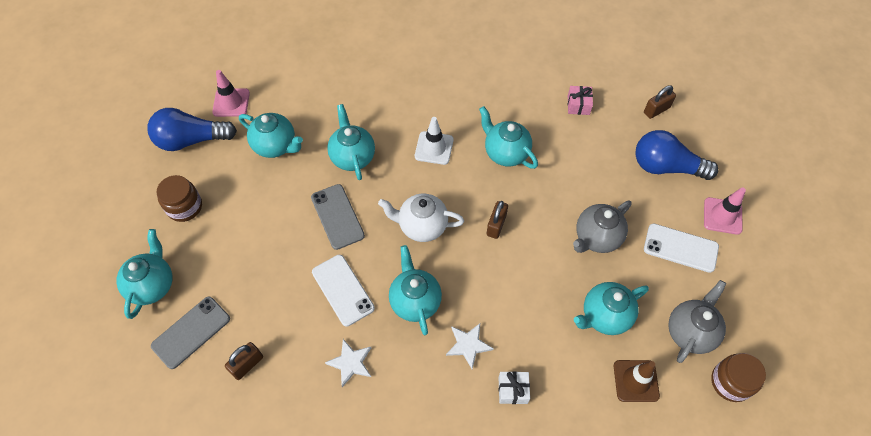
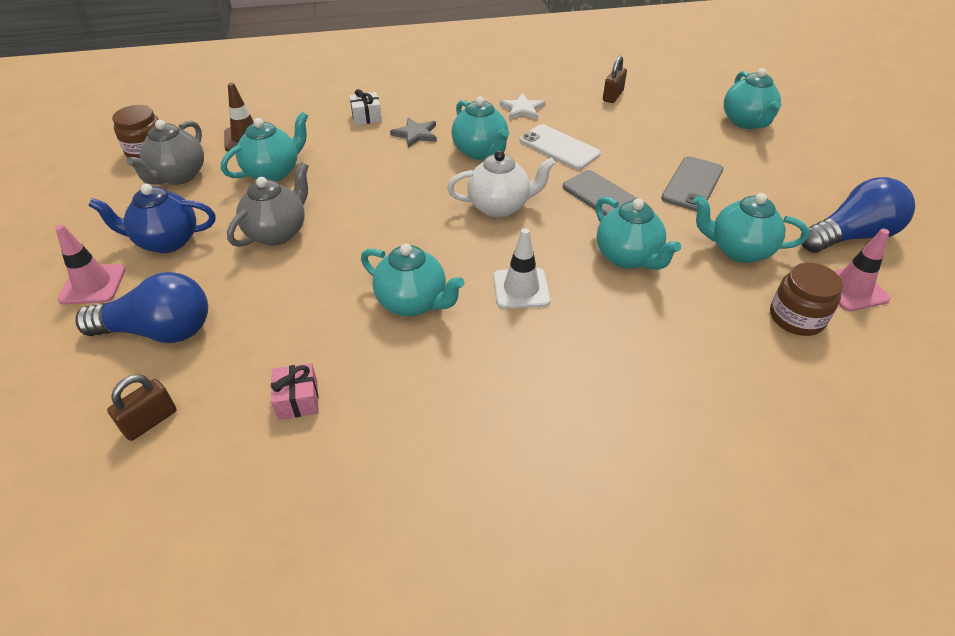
camera: 165 degrees right, 15 degrees down
(184, 207) = (783, 177): brown jar -> brown jar (796, 317)
(191, 332) = (679, 104): grey phone -> grey phone (692, 184)
(468, 345) = (415, 134): white star -> grey star
(496, 225) = (408, 223): brown padlock -> none
(680, 248) = (167, 241): white phone -> blue teapot

